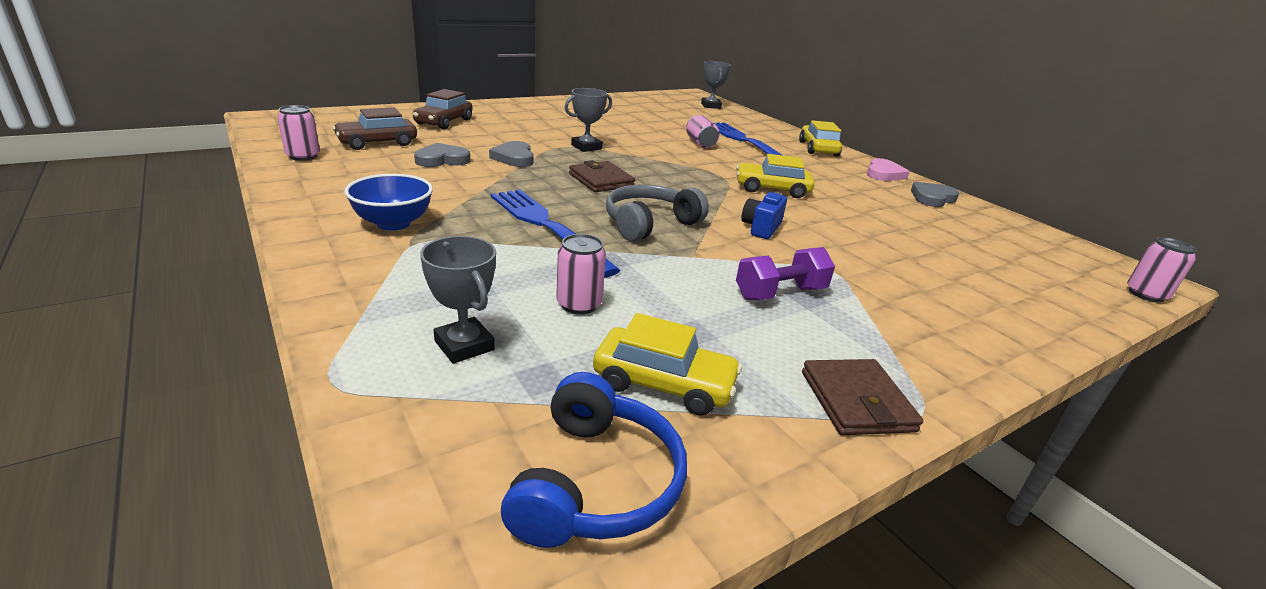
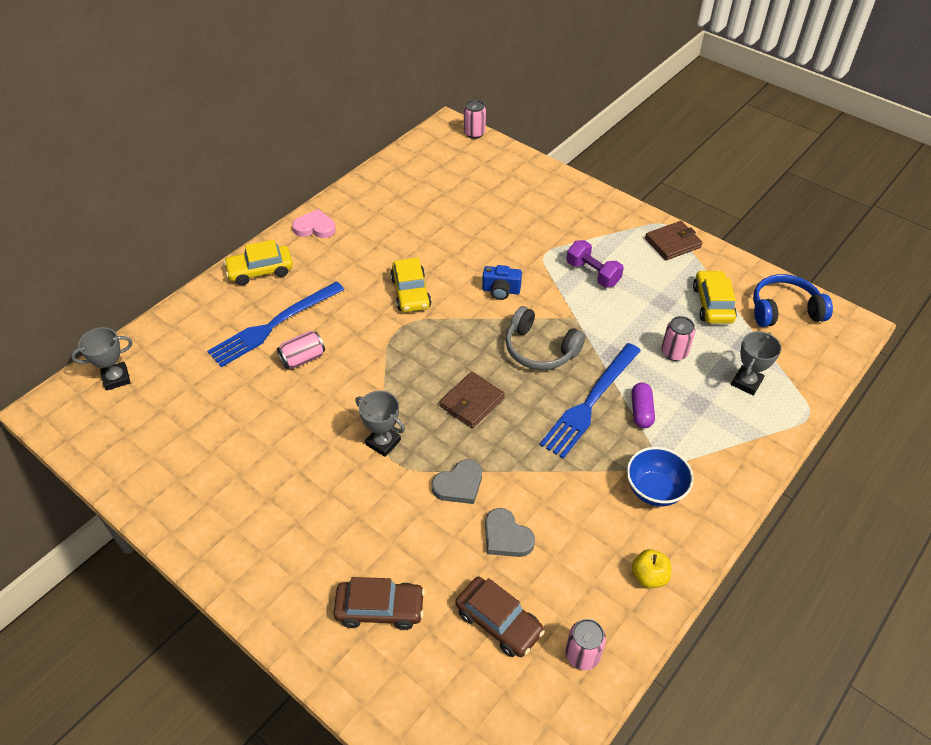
camera: 105 degrees left, 20 degrees up
(314, 193) = (649, 576): none -> yellow apple
(503, 249) = (641, 411): none -> purple capsule
(932, 198) = (363, 203): grey heart -> none

